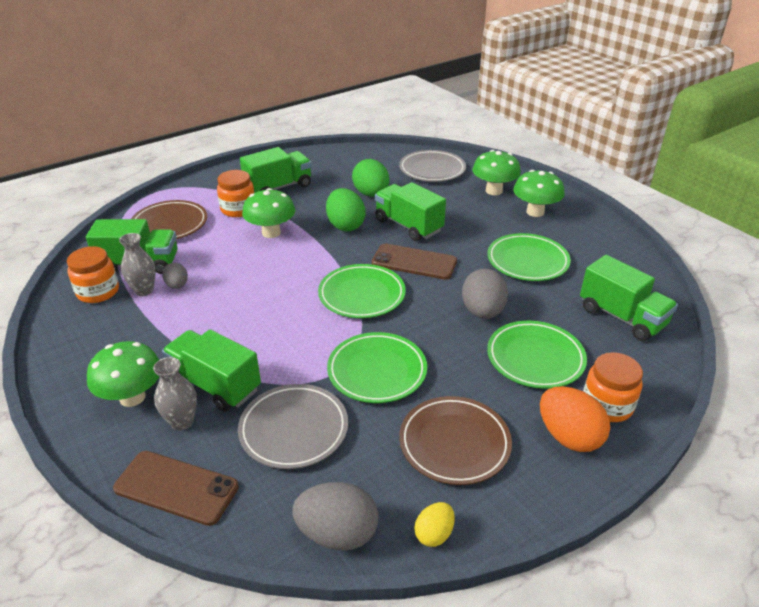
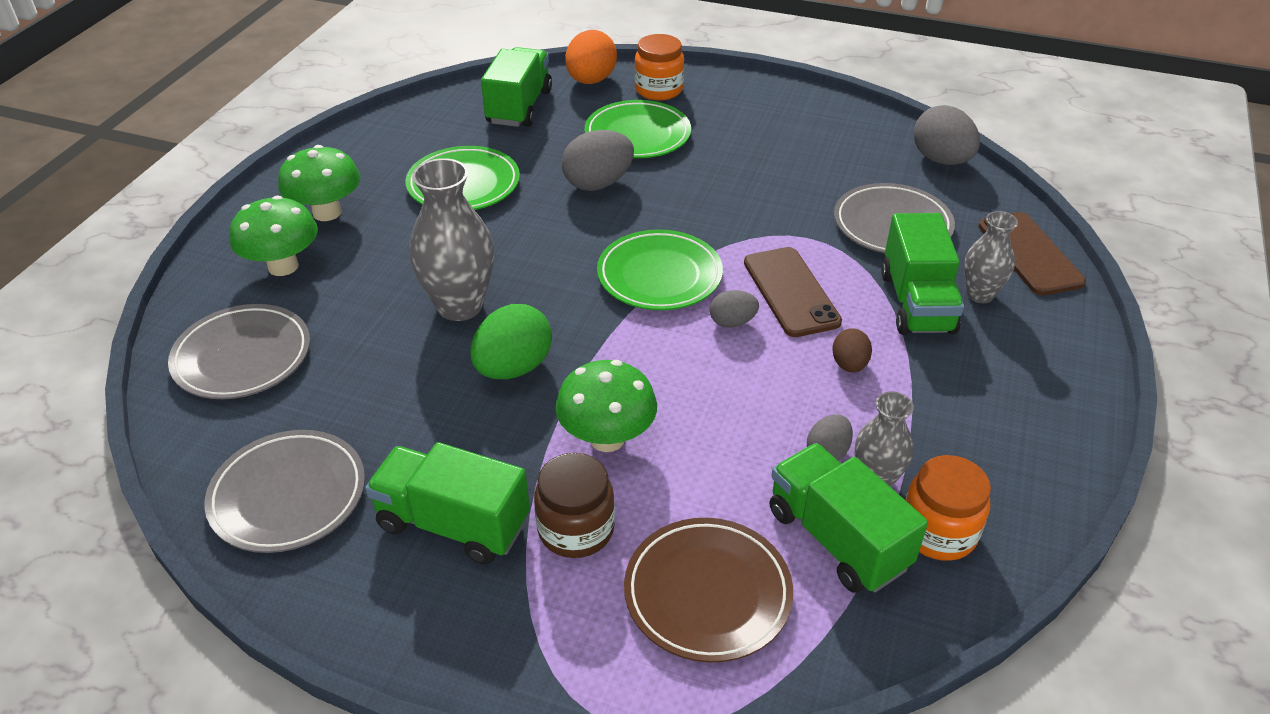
camera: 125 degrees left, 5 degrees up
(132, 397) = (1008, 350): green mushroom -> none
(211, 325) = (849, 365): none -> brown egg
(238, 209) = (576, 529): orange jar -> brown jar
(293, 301) = (732, 322): none -> grey egg
(337, 163) = (288, 495): none -> grey plate
(371, 194) = (388, 388): green egg -> none
(377, 371) = (765, 212): green plate -> none
(408, 226) = (460, 306): green truck -> grey vase
(414, 262) = (548, 264): brown phone -> brown phone (790, 292)
(434, 534) = (882, 123): yellow egg -> none
(454, 443) = (792, 142): brown plate -> none
(568, 437) = (717, 97): orange egg -> orange egg (591, 81)

